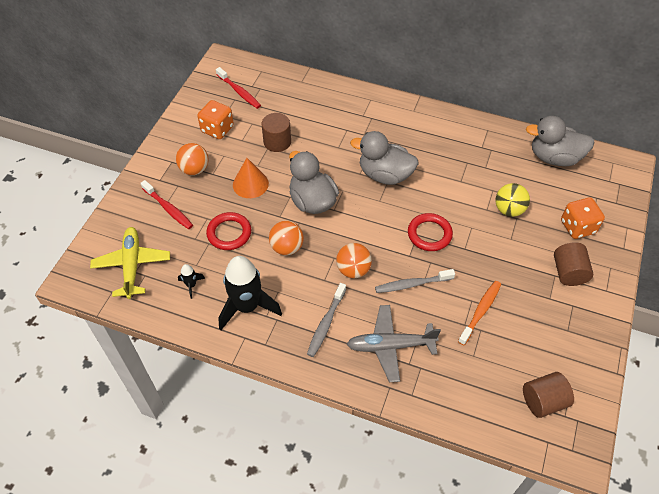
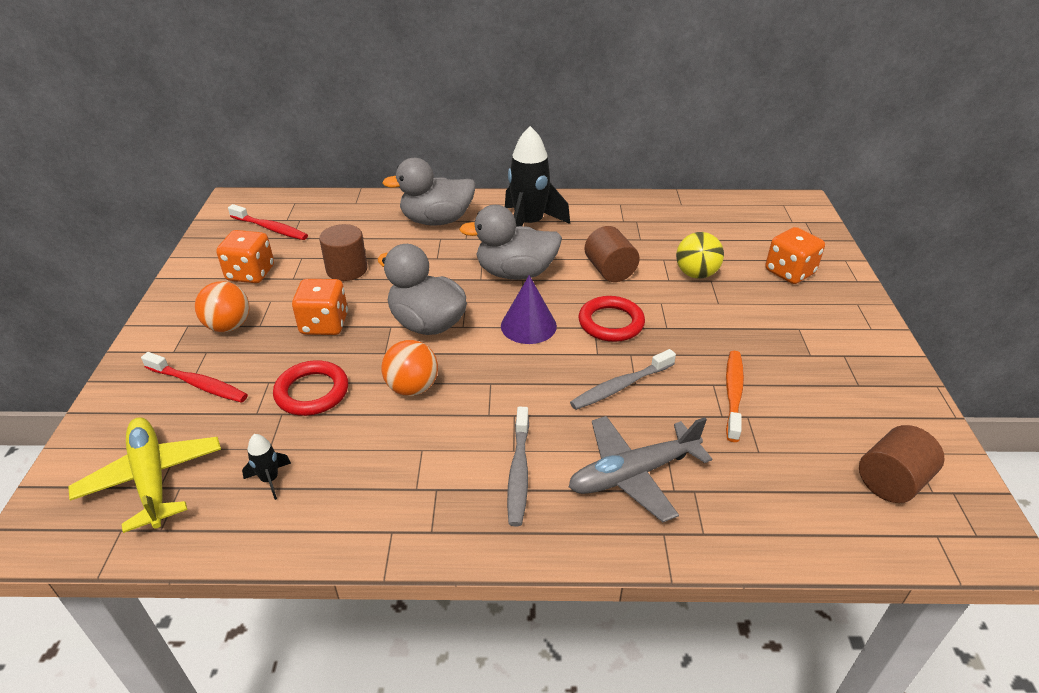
camera: 20 degrees left, 15 degrees down
(247, 307) = (379, 484): black rocket -> black rocket (529, 225)
(250, 184) = (324, 324): orange cone -> orange dice
(353, 270) = (526, 390): orange ball -> none
(375, 221) = (528, 325): none -> purple cone
(554, 158) = (715, 213): grey duck -> grey duck (436, 220)
(568, 272) = (813, 321): brown cylinder -> brown cylinder (609, 271)

